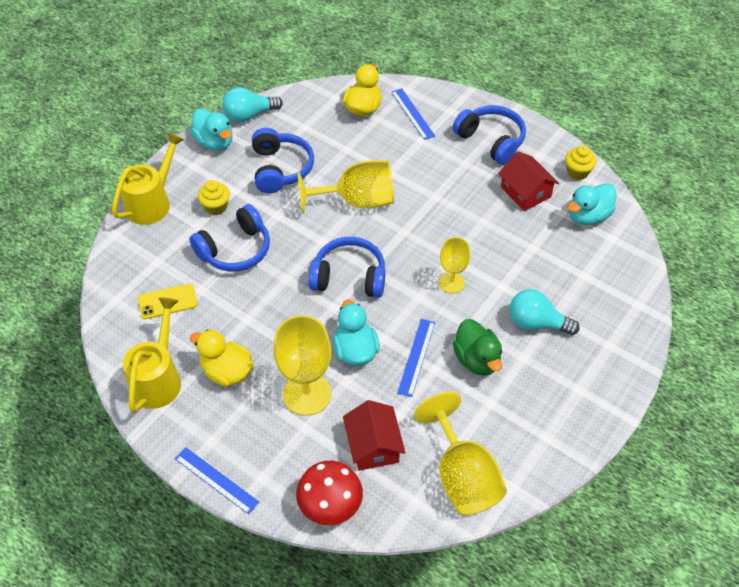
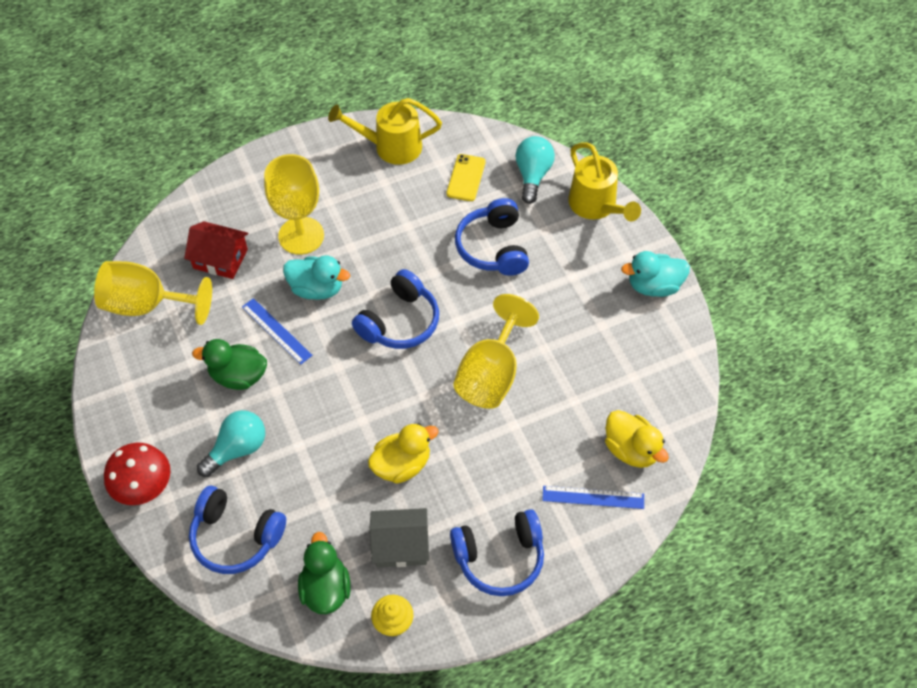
camera: 120 degrees right, 5 degrees up
(159, 378) = (390, 146): yellow watering can -> yellow watering can turned 135 degrees clockwise
(216, 207) = (559, 253): yellow cupcake -> none
(216, 480) = (272, 150): blue ruler -> none
(227, 372) = (363, 192): yellow duck -> yellow duck (402, 465)
(249, 115) = (680, 333): turquoise light bulb -> turquoise light bulb (533, 175)
(280, 169) = (579, 327): blue headphones -> blue headphones (235, 537)
(330, 505) = (196, 209): red mushroom -> red mushroom (143, 486)
(451, 283) = (334, 403): yellow goblet -> none
(525, 192) = (400, 545): red house -> grey house
(588, 216) = (325, 588): turquoise duck -> green duck

